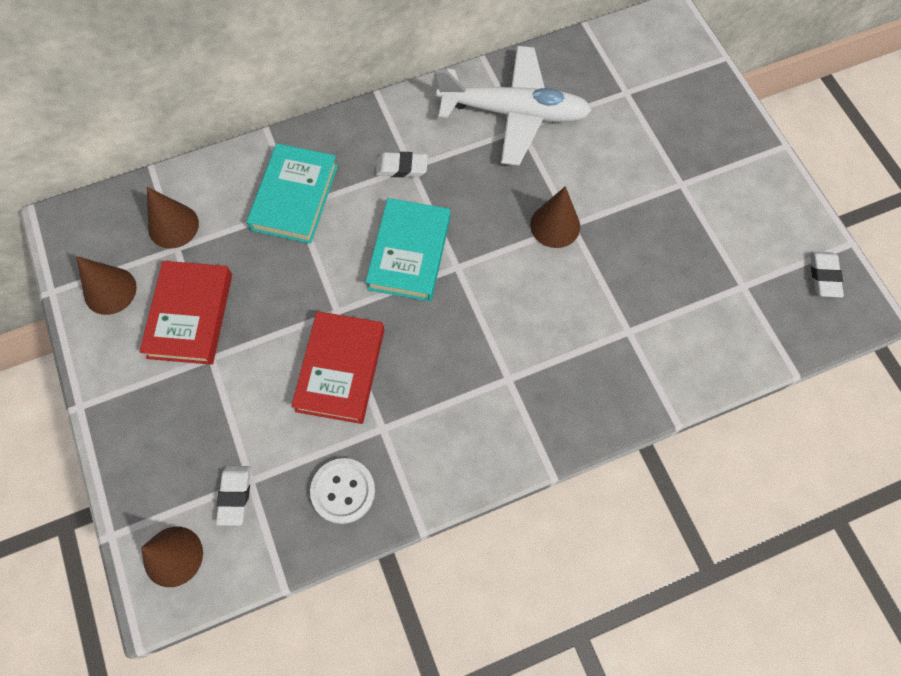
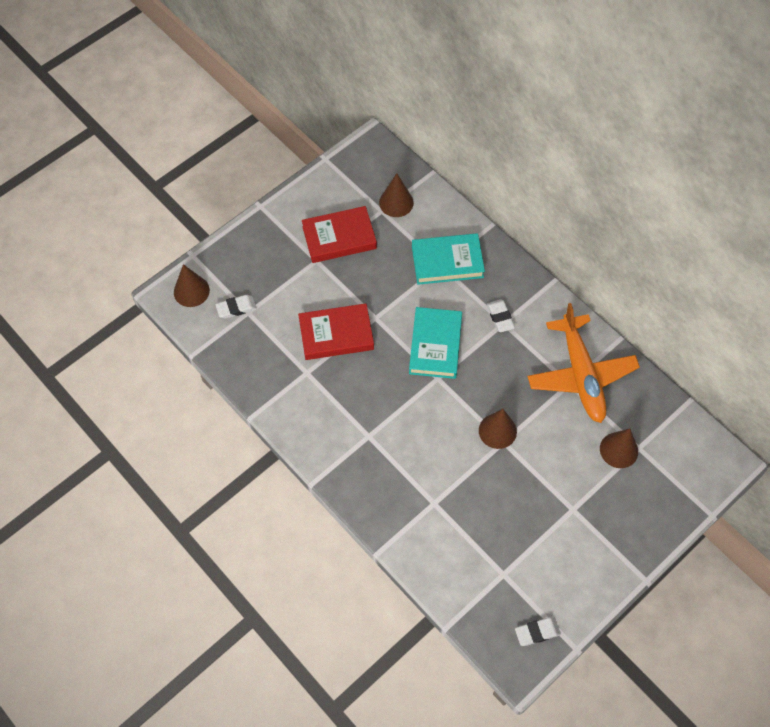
camera: 70 degrees right, 5 degrees down
(110, 290) = (338, 188): brown cone -> brown cone (619, 450)
(343, 491) = (259, 365): white button -> none
(409, 253) = (435, 345): turquoise book -> turquoise book turned 75 degrees counterclockwise
(514, 113) = (581, 375): white plane -> orange plane

